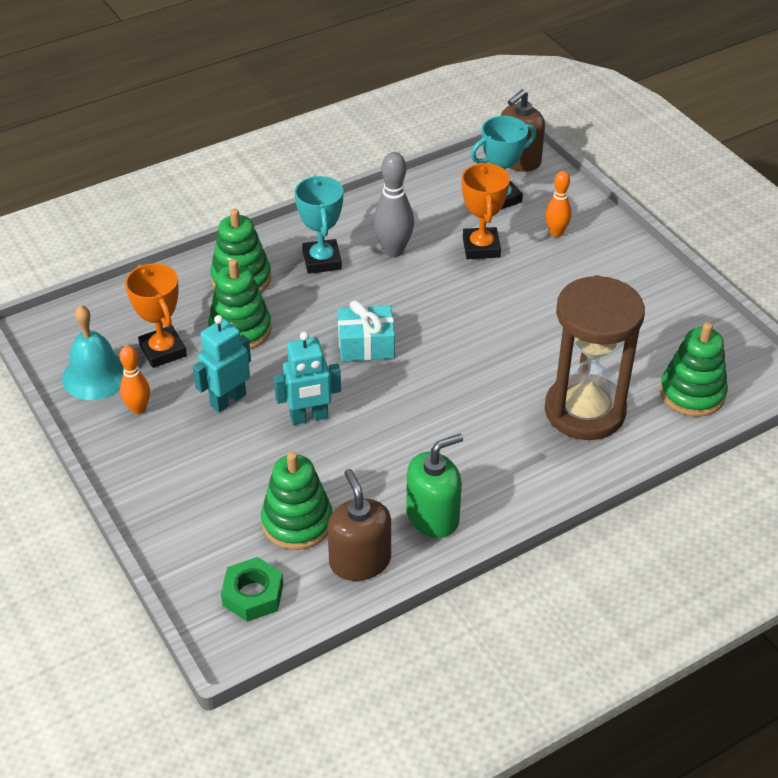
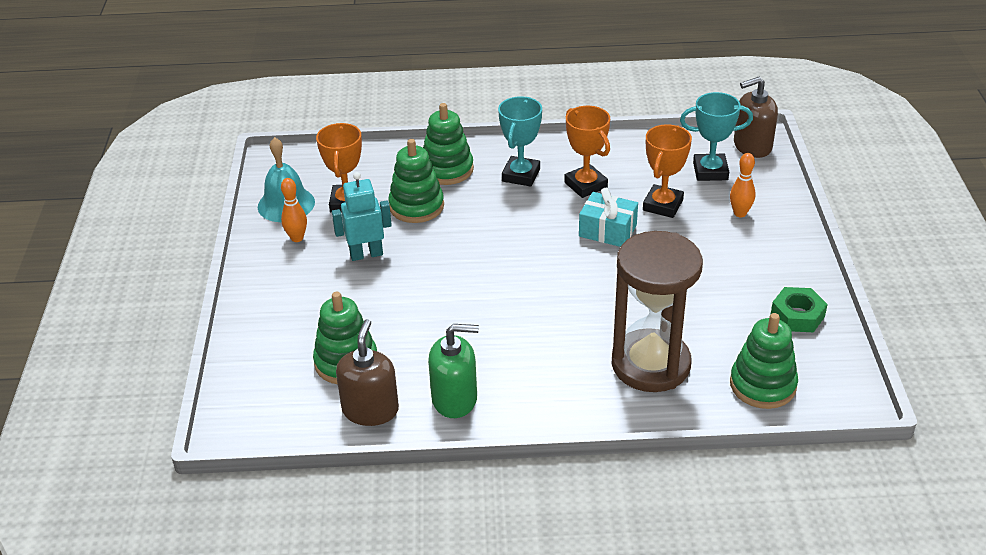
camera: 30 degrees right, 5 degrees down
(253, 595) = (271, 402): green nut -> green nut (797, 315)
(309, 417) = (417, 288): turquoise robot -> none
(366, 345) = (505, 249): turquoise gift -> turquoise gift (607, 230)
(393, 250) = (585, 185): grey bowling pin -> orange trophy

